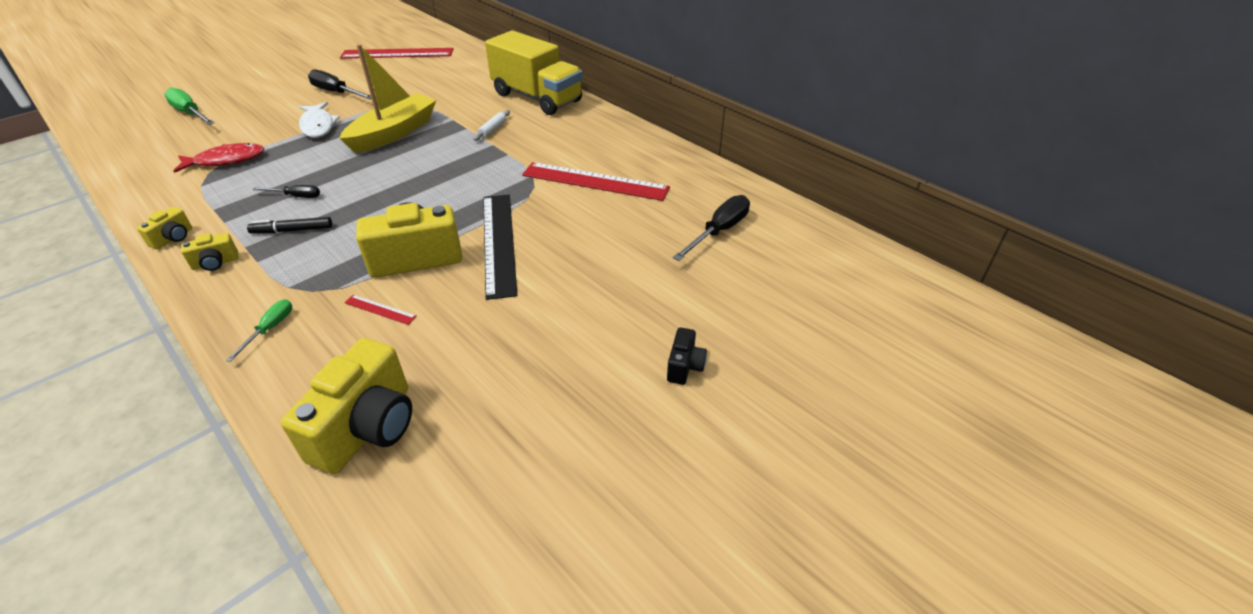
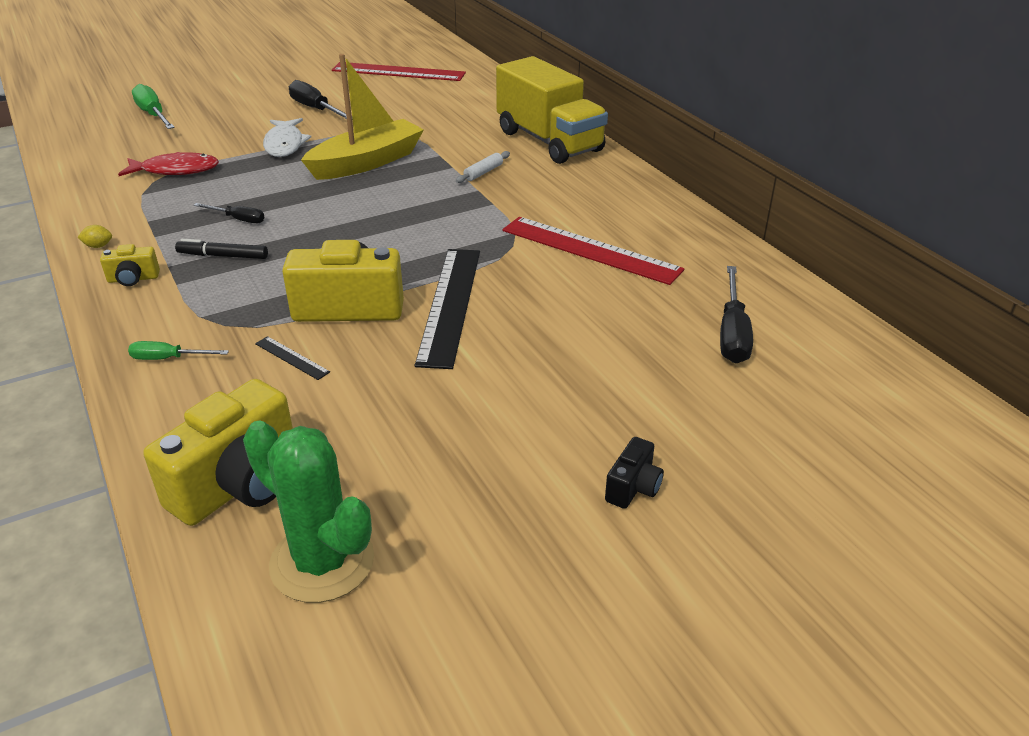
camera: 15 degrees right, 5 degrees down
(173, 238) = (98, 246): yellow camera -> yellow lemon
(270, 329) = (168, 358): green screwdriver -> green screwdriver turned 120 degrees counterclockwise
(380, 309) = (292, 358): red ruler -> black ruler
(459, 480) = (322, 562): none -> green cactus
(719, 231) = (732, 333): black screwdriver -> black screwdriver turned 135 degrees clockwise

